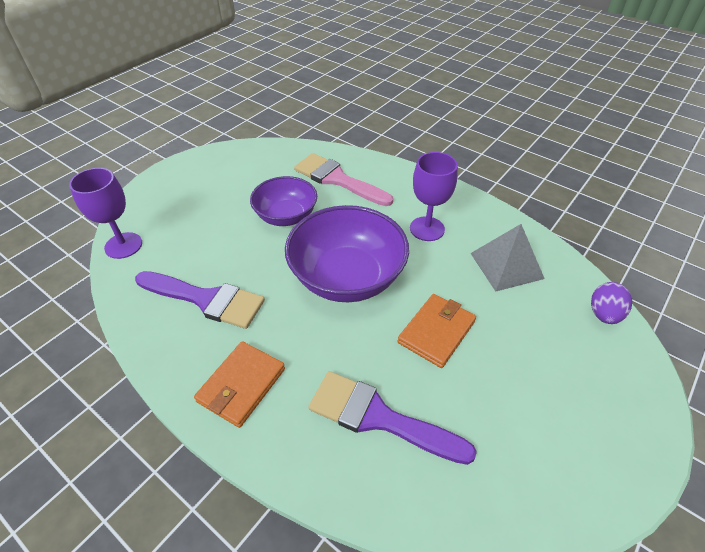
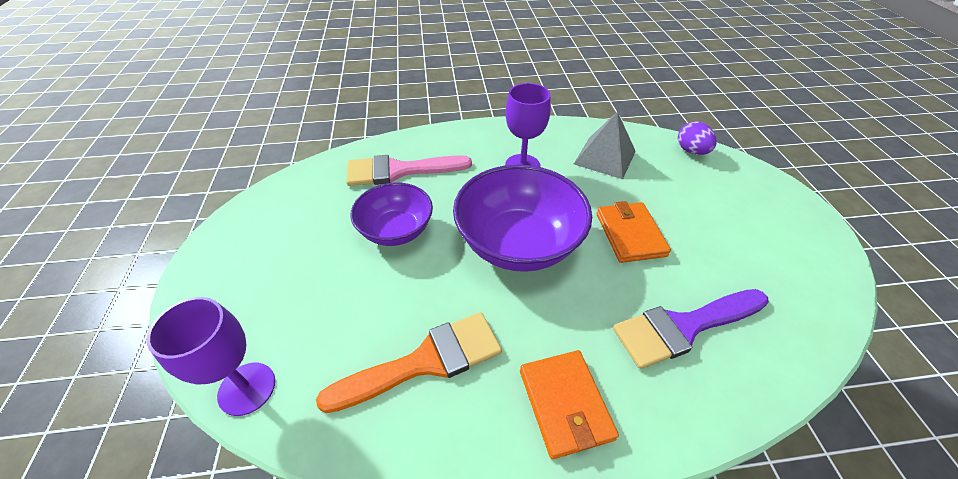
camera: 45 degrees left, 0 degrees up
(206, 299) = (425, 362): purple brush -> orange brush

